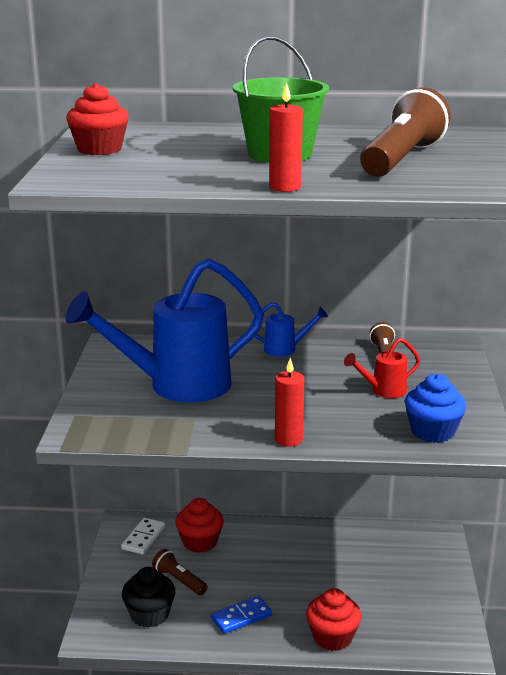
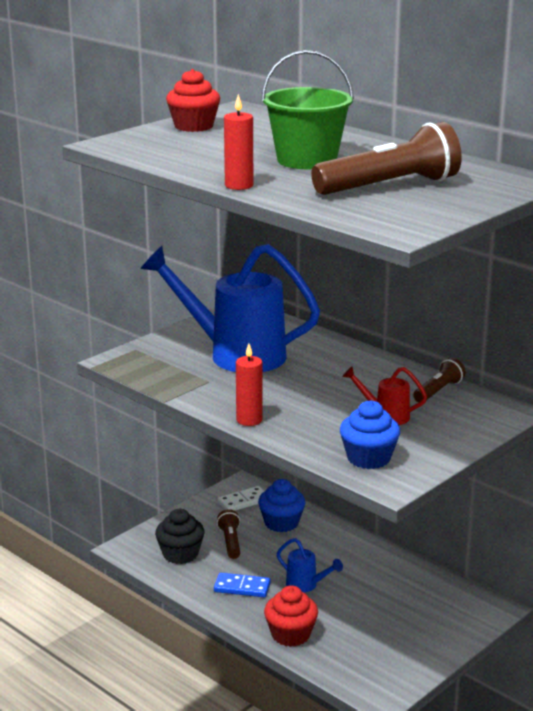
camera: 40 degrees right, 0 degrees up
(200, 542) = (281, 523): red cupcake -> blue cupcake
(286, 349) = (365, 358): blue watering can -> blue watering can (306, 585)

